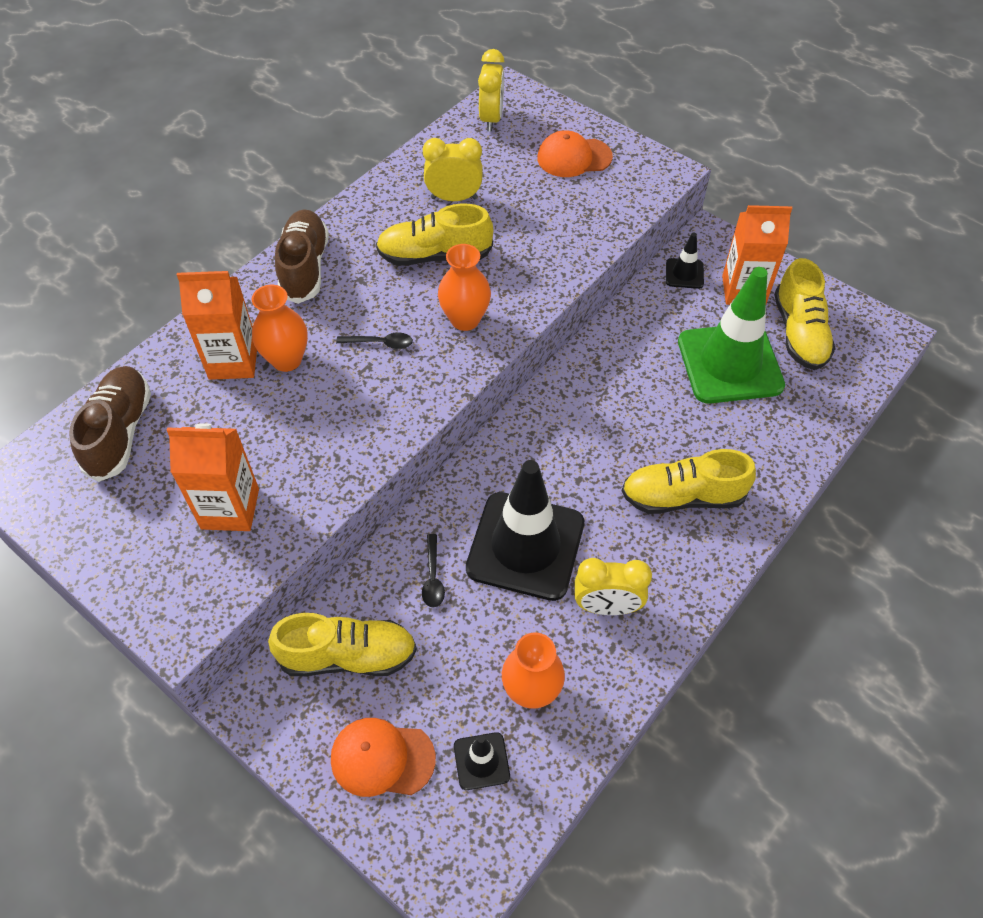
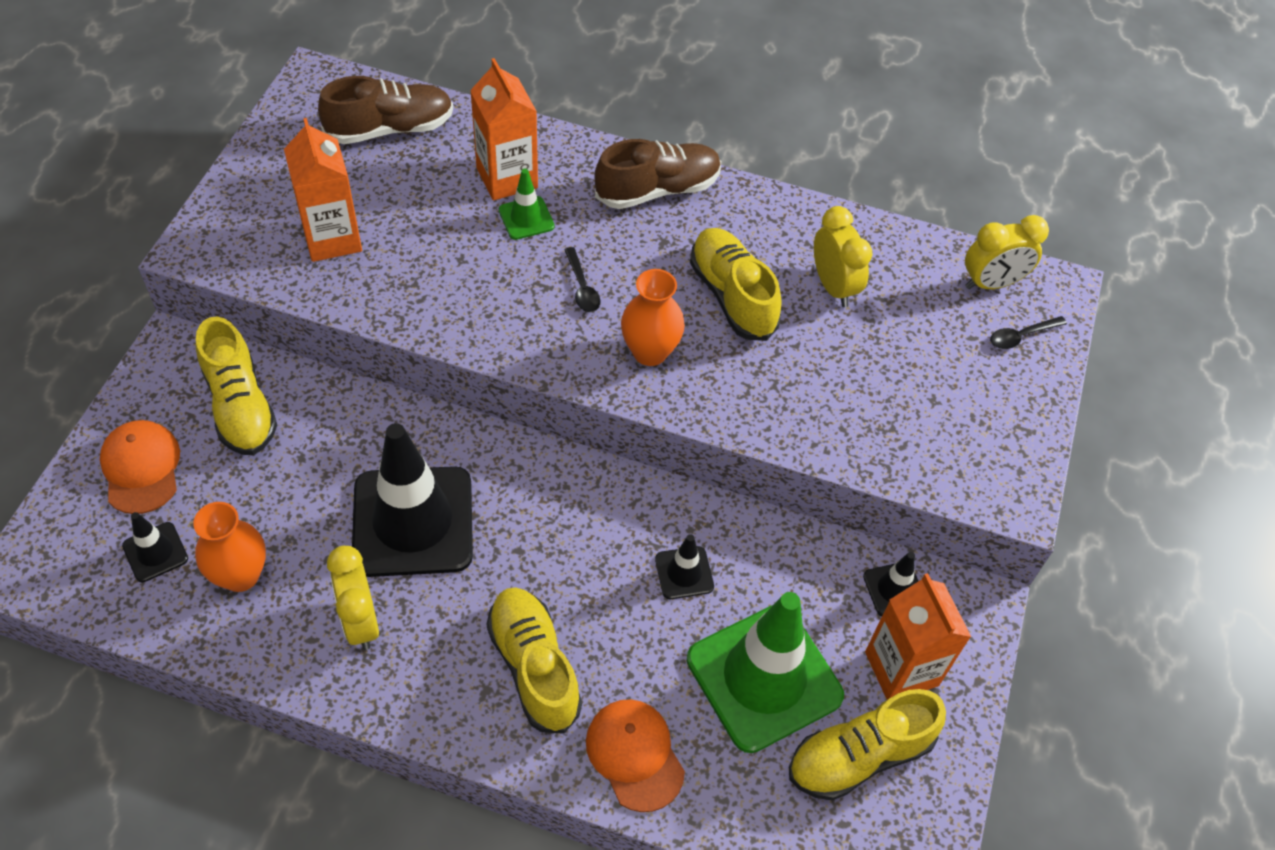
camera: 65 degrees right, 0 degrees up
(287, 360) = (526, 218): orange vase -> green traffic cone
(433, 577) = (348, 449): black spoon -> black spoon (1021, 336)
(574, 157) = (975, 387): orange cap -> orange cap (634, 755)
(633, 382) = (684, 573): none -> black traffic cone

